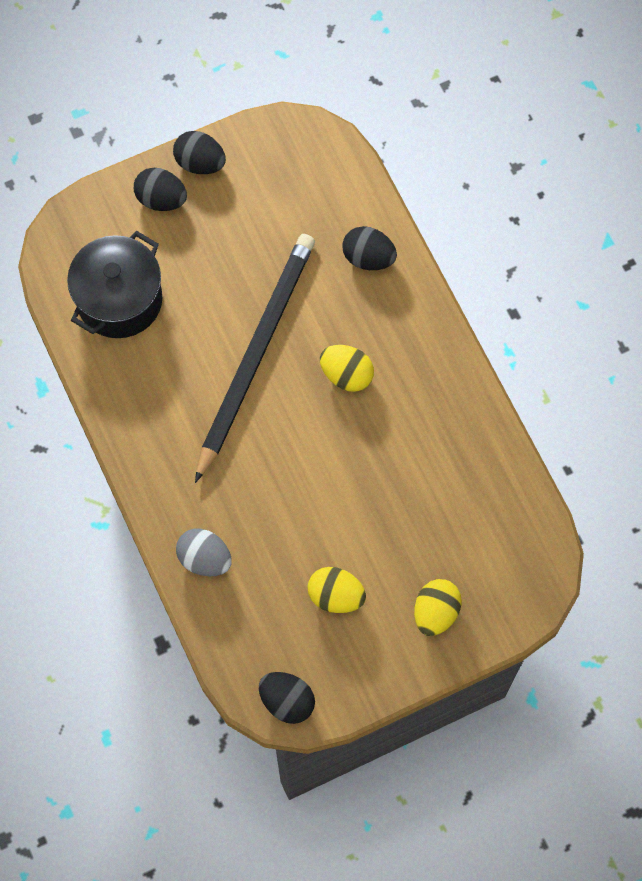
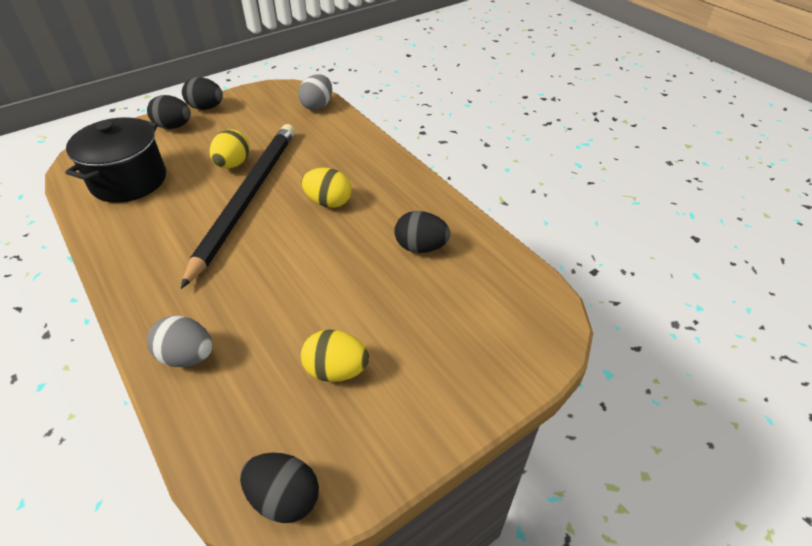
camera: 10 degrees left, 25 degrees down
(347, 181) = (317, 106): none -> grey egg
(368, 257) = (338, 138): black egg -> black egg (421, 247)
(435, 612) = (450, 369): yellow egg -> yellow egg (233, 164)

